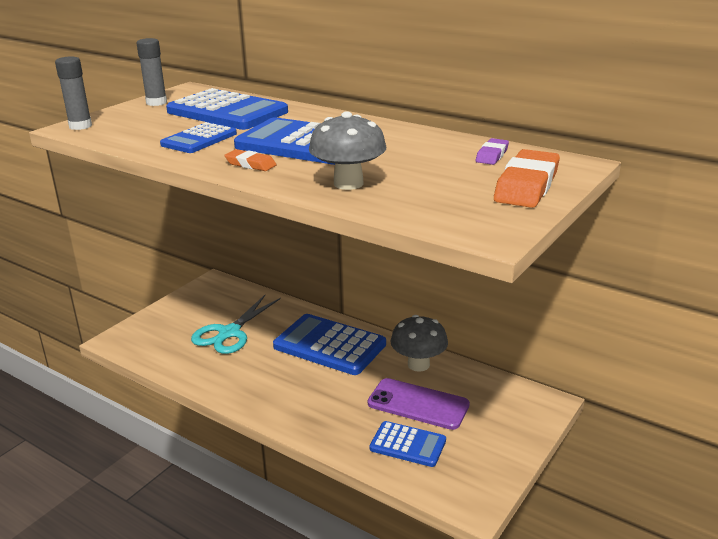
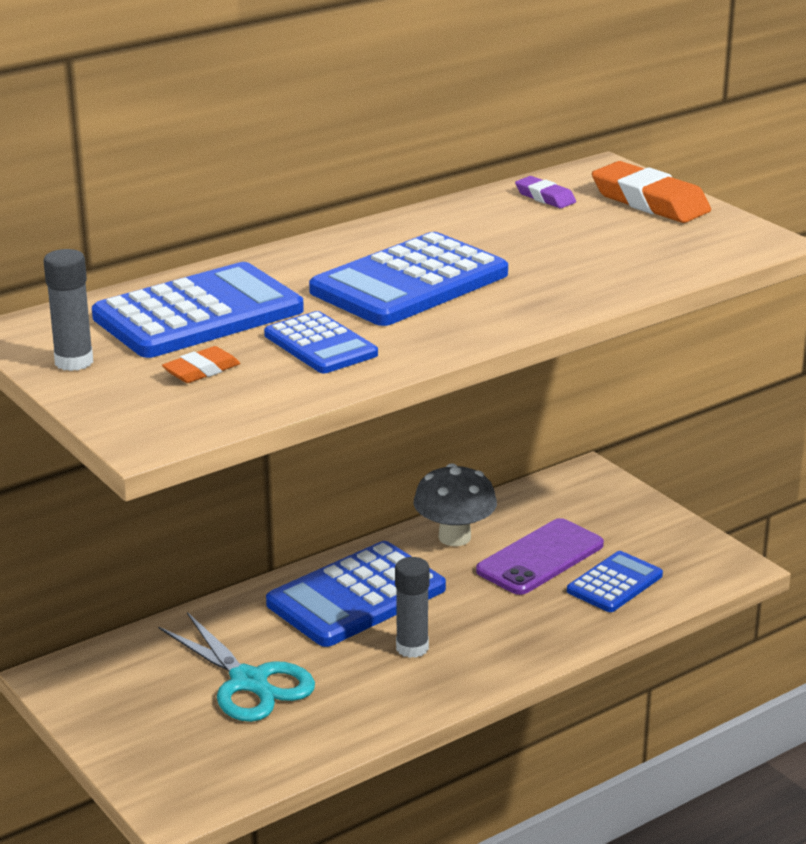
camera: 70 degrees left, 0 degrees up
(80, 126) = (148, 430): grey glue stick -> grey glue stick (412, 648)
(250, 164) = (462, 322): orange eraser -> orange eraser (201, 370)
(348, 184) = (578, 279): grey mushroom -> none

